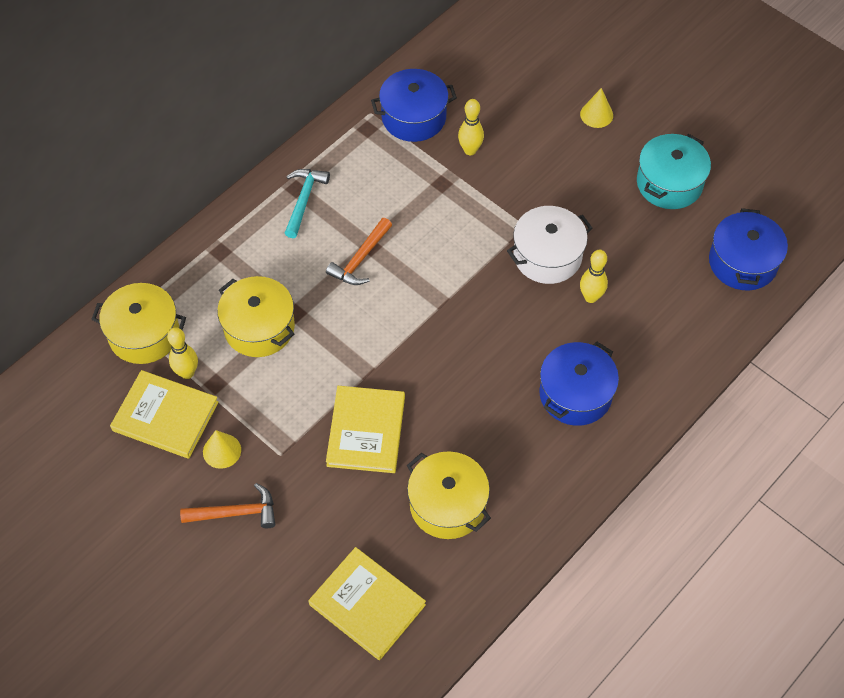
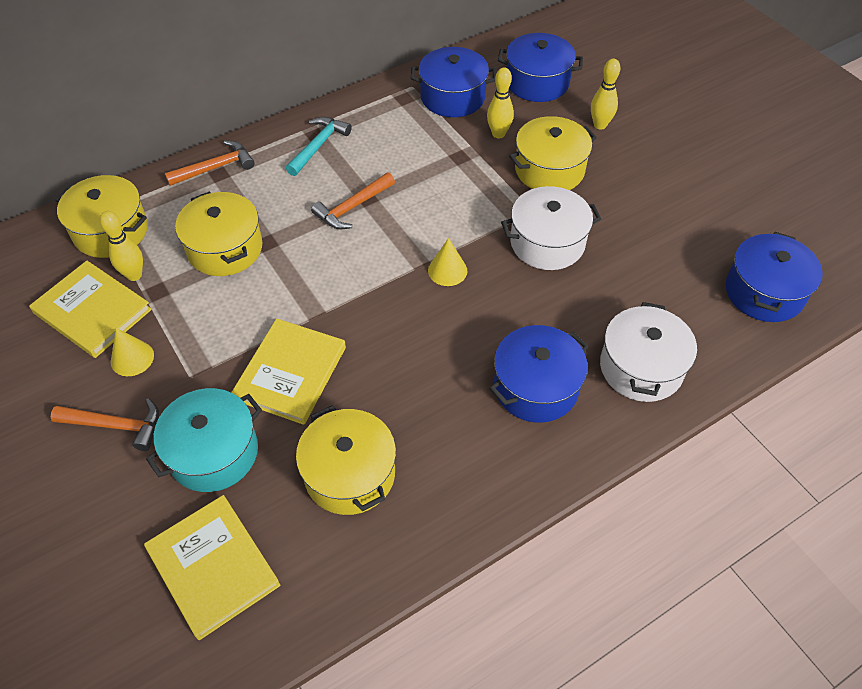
camera: 15 degrees right, 5 degrees down
(214, 245) = (216, 167): none -> orange hammer
(489, 83) = (537, 82): none -> blue pot
(528, 179) = (549, 169): none -> yellow pot
(591, 297) = (582, 291): yellow bowling pin -> yellow bowling pin (600, 125)
(596, 114) = (637, 126): yellow cone -> yellow cone (447, 270)
(657, 356) = (641, 367): none -> white pot
(669, 183) = (698, 201): turquoise pot -> turquoise pot (213, 452)

